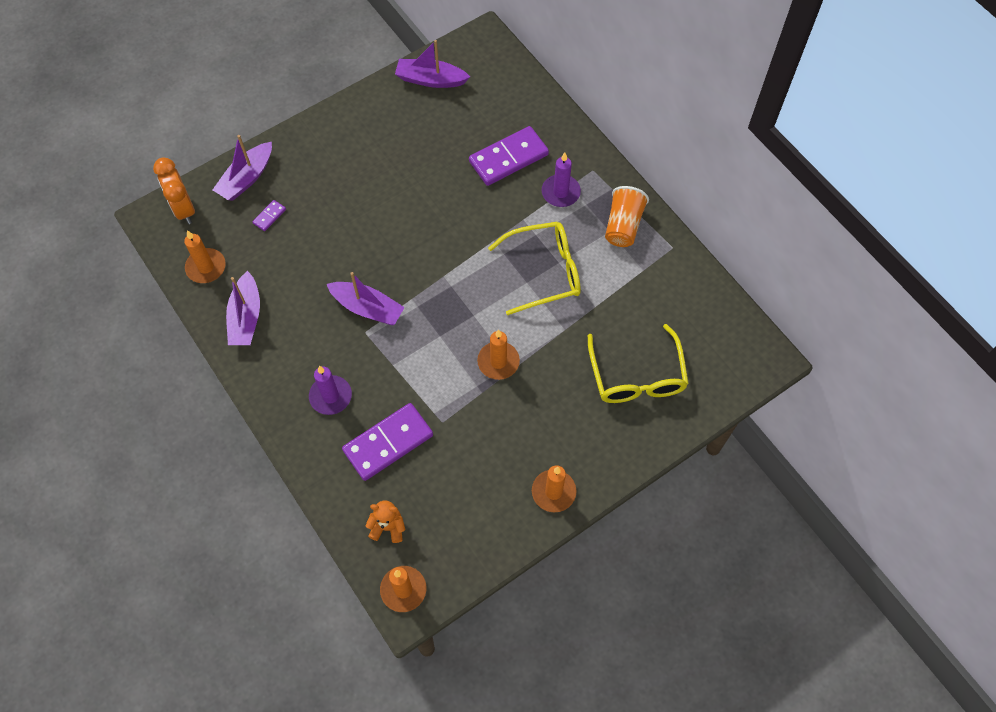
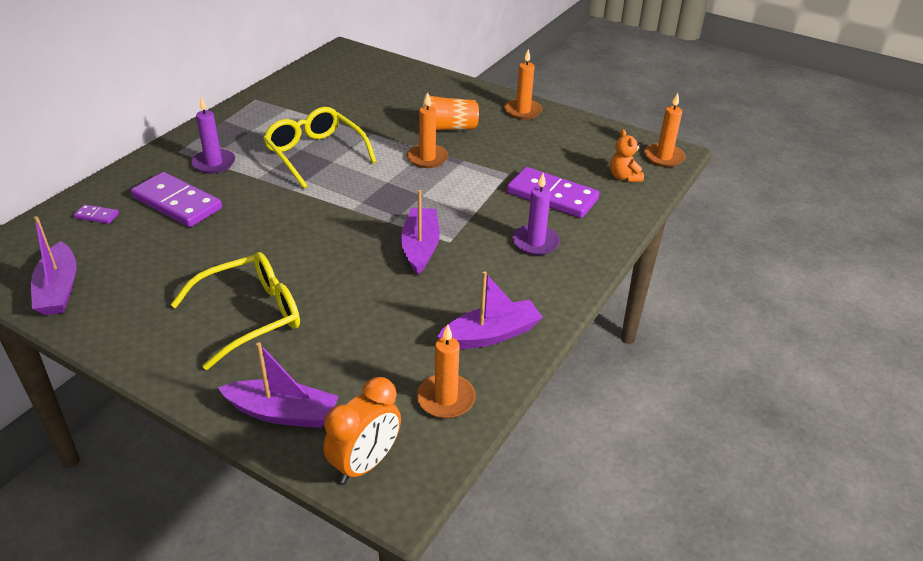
camera: 115 degrees left, 25 degrees down
(269, 216) = (337, 366): purple domino -> purple domino (97, 216)
(623, 225) = (241, 125): orange cup -> orange cup (449, 128)
(637, 376) = (395, 95): yellow glasses -> yellow glasses (251, 315)

